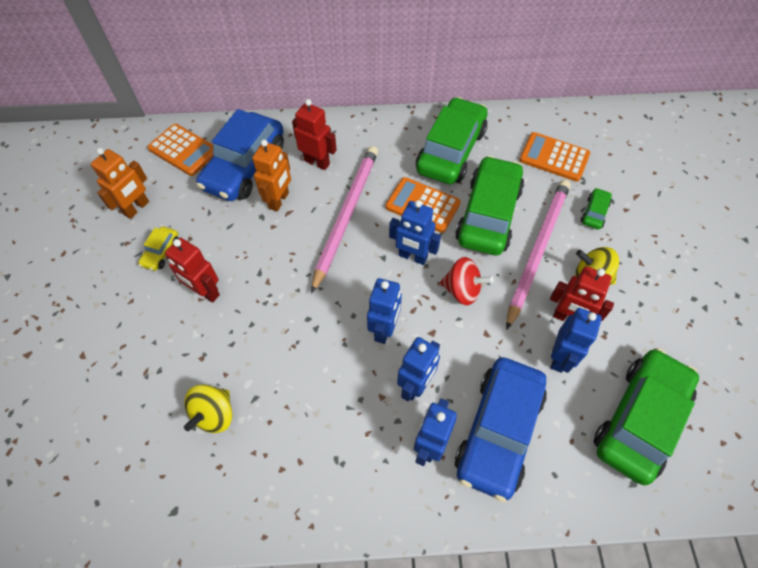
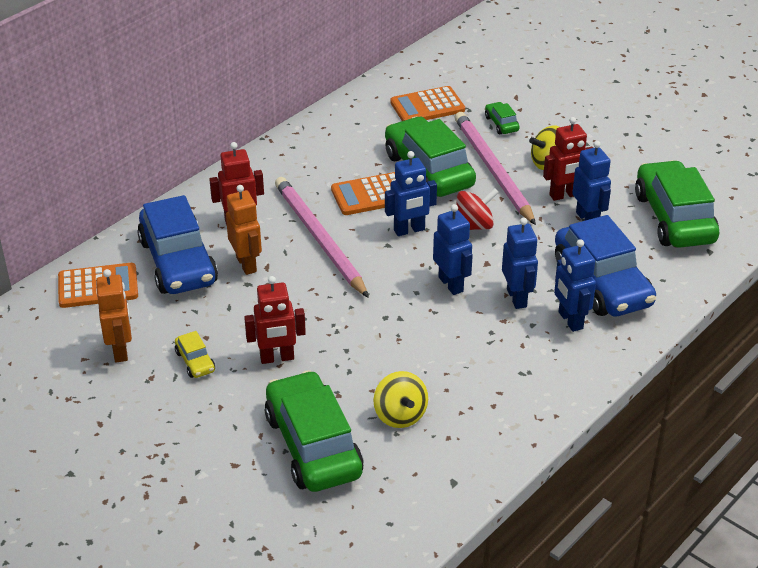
camera: 45 degrees left, 20 degrees down
(450, 151) = (342, 148): green car -> green car (313, 445)

